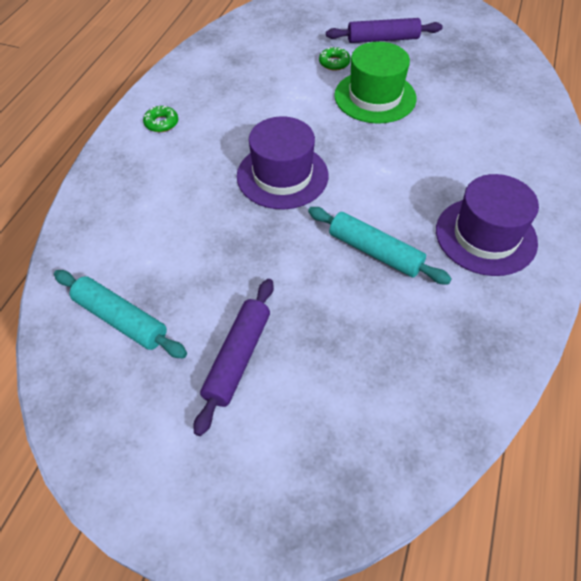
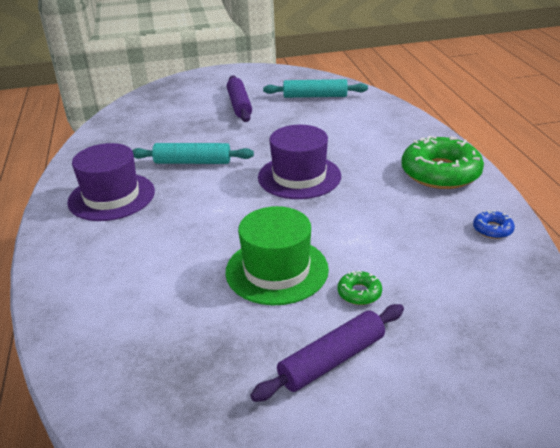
camera: 150 degrees right, 20 degrees down
(161, 123) = (440, 173): green donut -> green donut, size x2.31
(200, 65) = (492, 229): none -> blue donut

